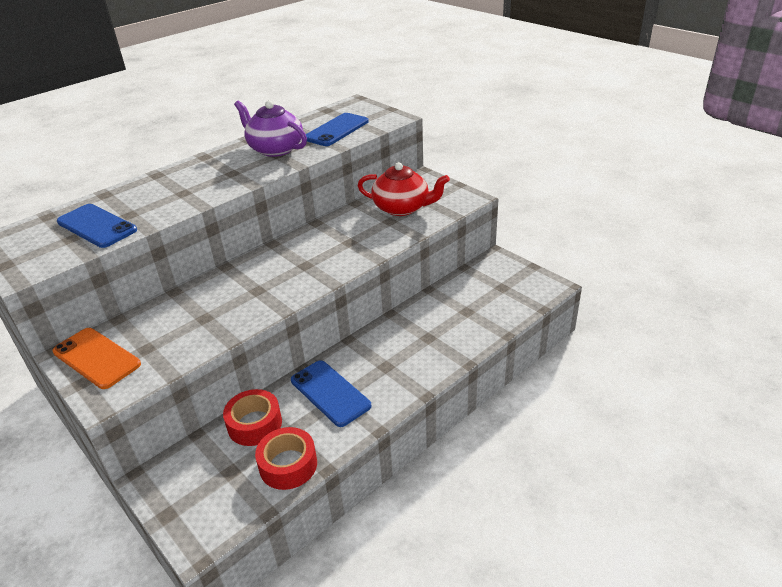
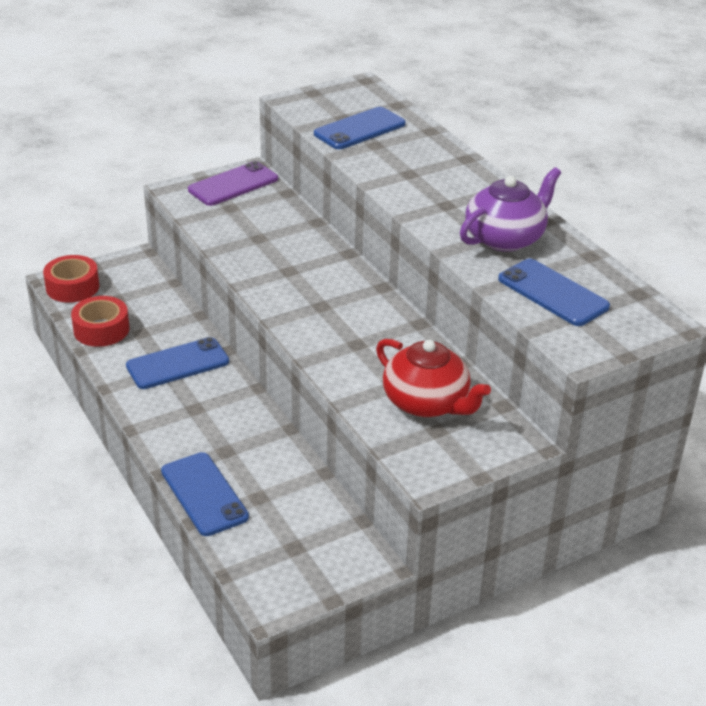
camera: 100 degrees right, 0 degrees up
(96, 358) = (233, 184): orange phone -> purple phone
(254, 424) = (165, 314): red tape -> red tape (72, 287)
(402, 208) = (427, 403): red teapot -> red teapot turned 75 degrees counterclockwise
(477, 336) = (204, 494): none -> blue phone

